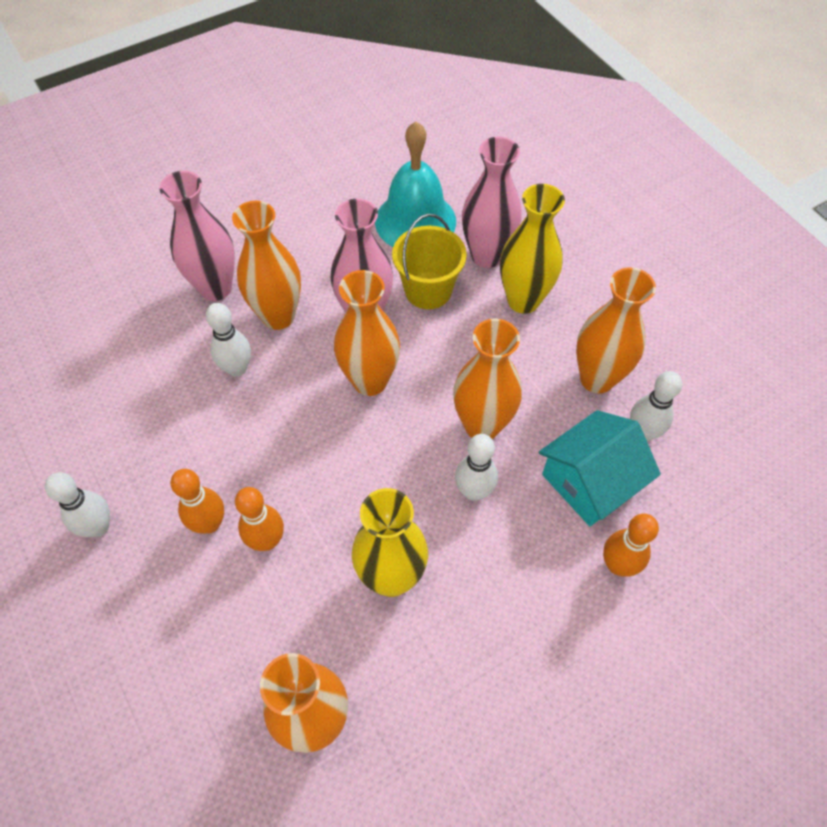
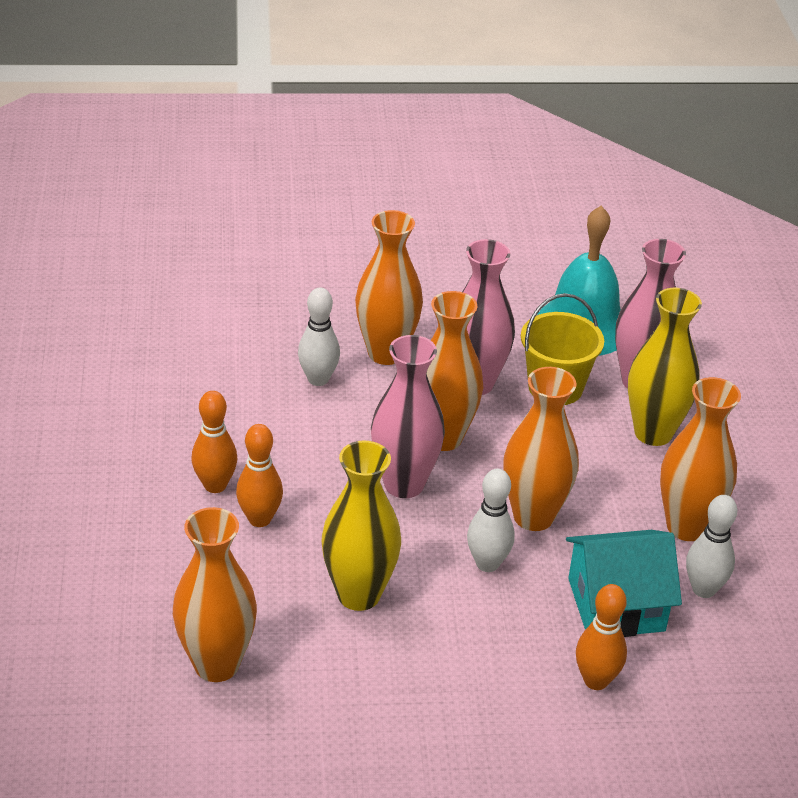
camera: 25 degrees right, 20 degrees down
(98, 527) = (114, 448): white bowling pin -> none
(216, 288) = (339, 309): pink vase -> pink vase (404, 484)

